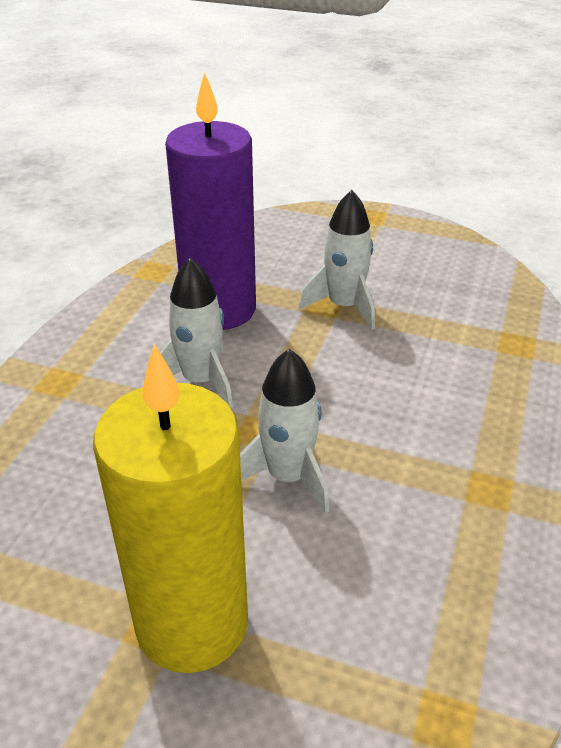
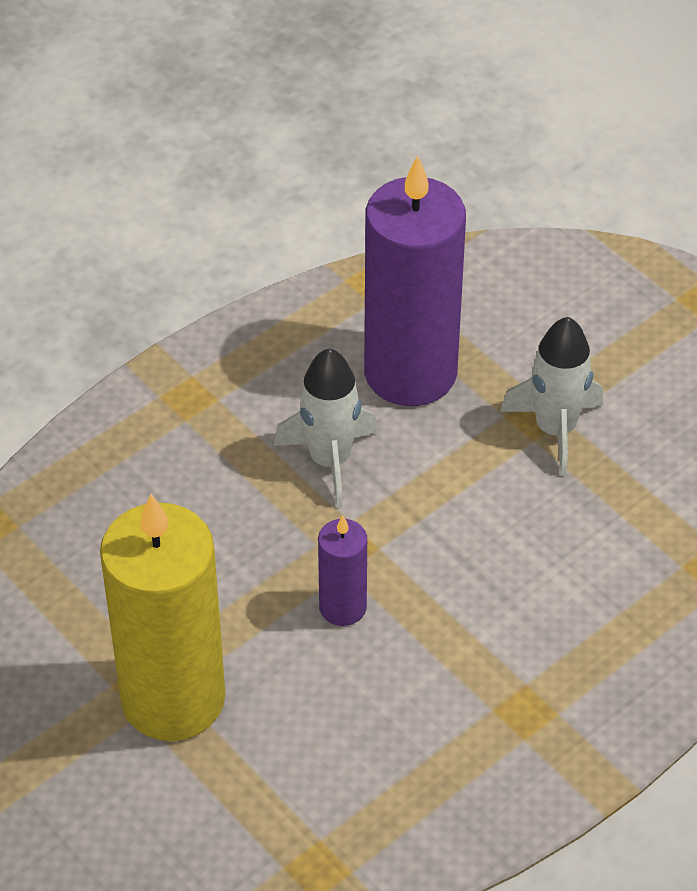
camera: 30 degrees right, 10 degrees up
(288, 476) = (342, 607): white rocket -> purple candle

